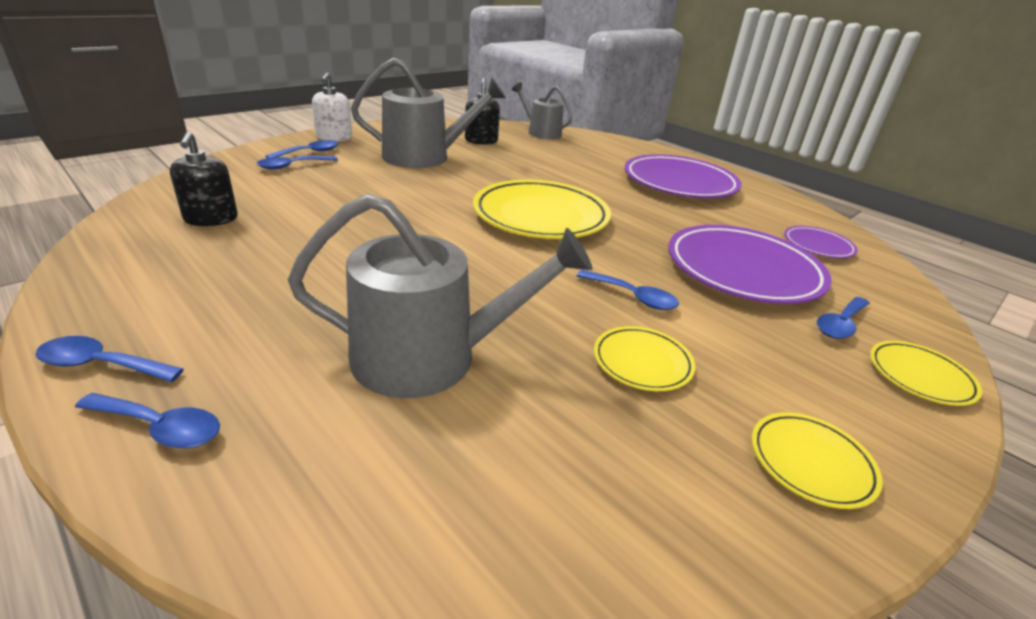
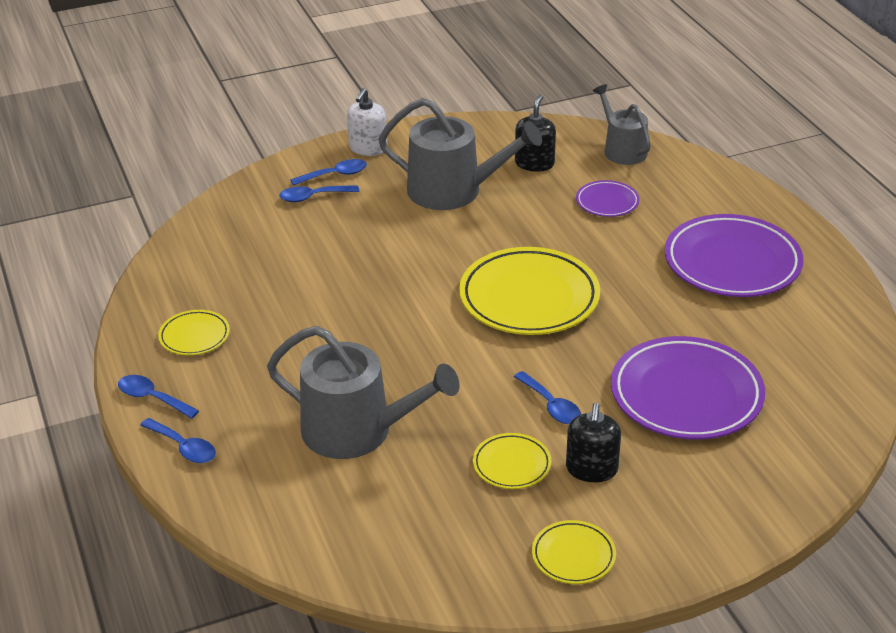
camera: 25 degrees right, 5 degrees up
(211, 219) = (230, 267): black soap dispenser -> black soap dispenser (591, 469)
(818, 246) = (808, 377): purple plate -> purple plate (607, 202)
(840, 324) = (722, 465): blue spoon -> none
(920, 376) = (739, 521): yellow plate -> yellow plate (194, 336)

